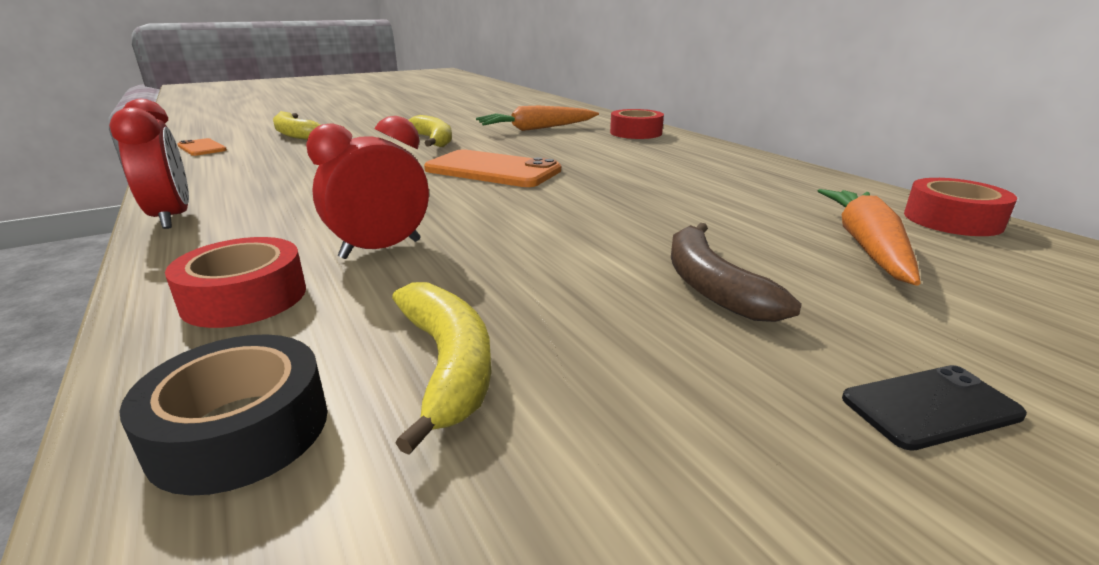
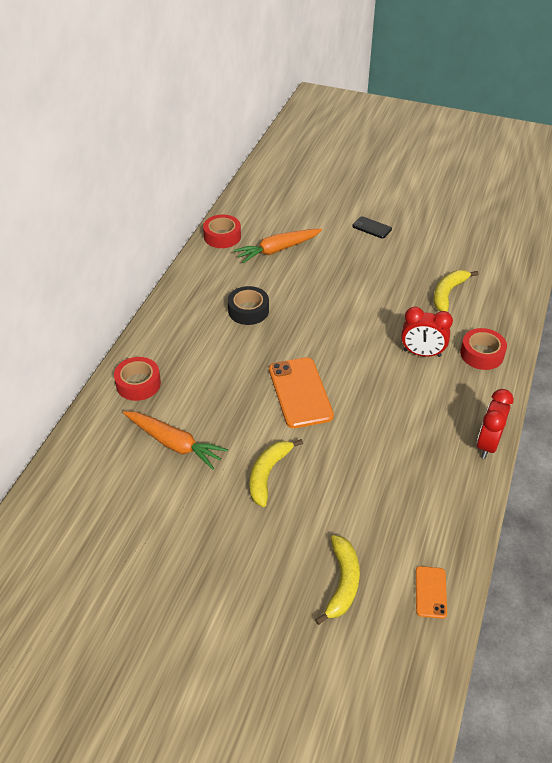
camera: 130 degrees left, 20 degrees up
(240, 430) = (501, 306): black tape -> black tape (248, 310)
(711, 285) = (351, 270): brown banana -> none

